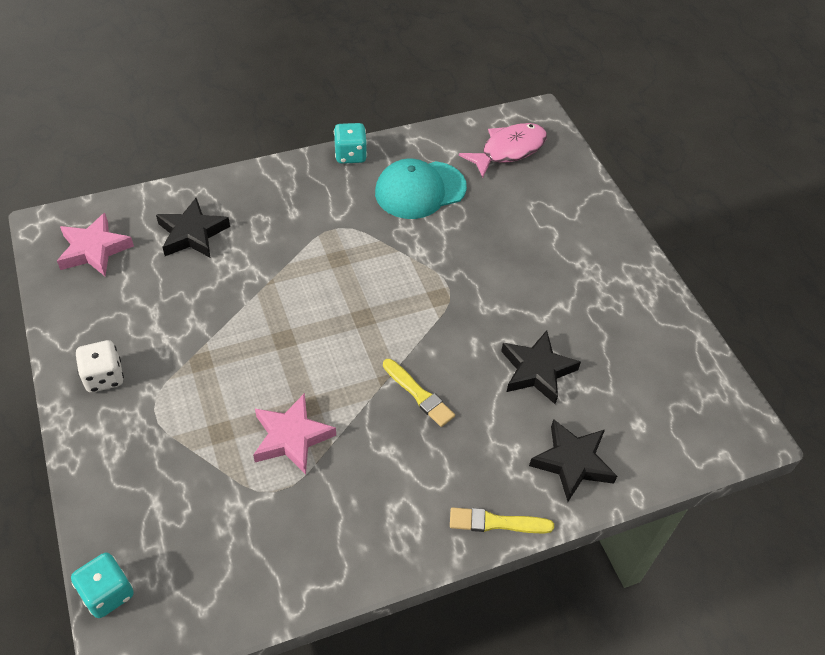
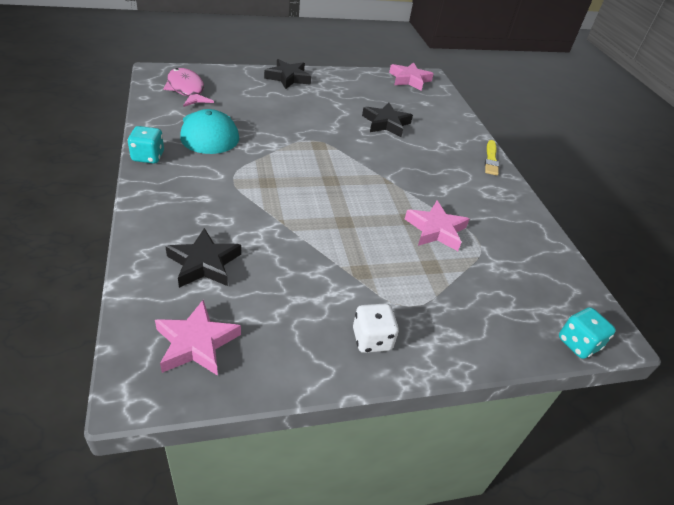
camera: 85 degrees left, 10 degrees down
(419, 394) = (401, 169): yellow brush -> none
(572, 462) = (450, 127): black star -> black star (288, 78)
(711, 399) = (409, 80): none -> pink star

